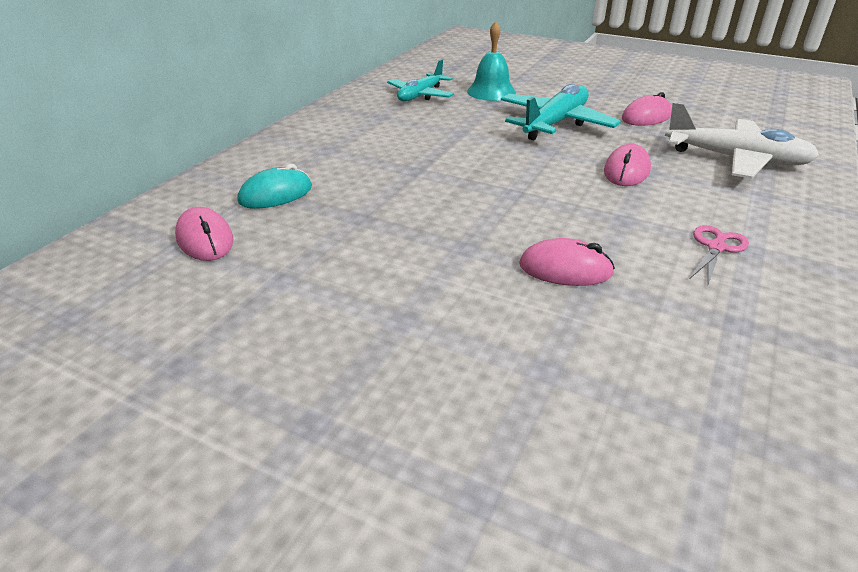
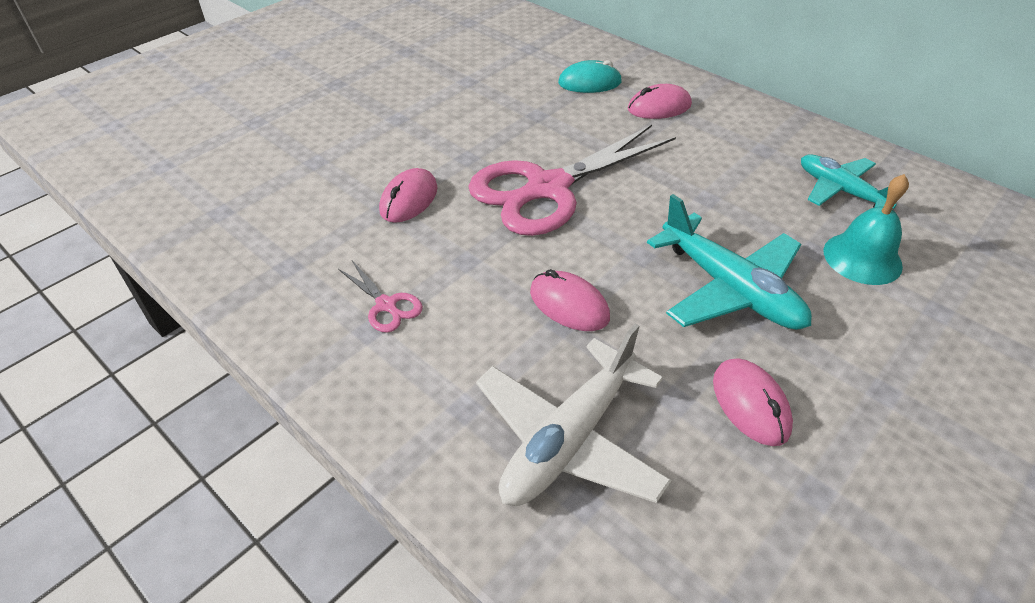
camera: 105 degrees right, 10 degrees up
(205, 239) = (532, 56): pink mouse -> pink mouse (659, 107)
(276, 194) = (589, 83): turquoise mouse -> turquoise mouse turned 75 degrees counterclockwise
(489, 195) = (548, 188): none -> pink scissors

